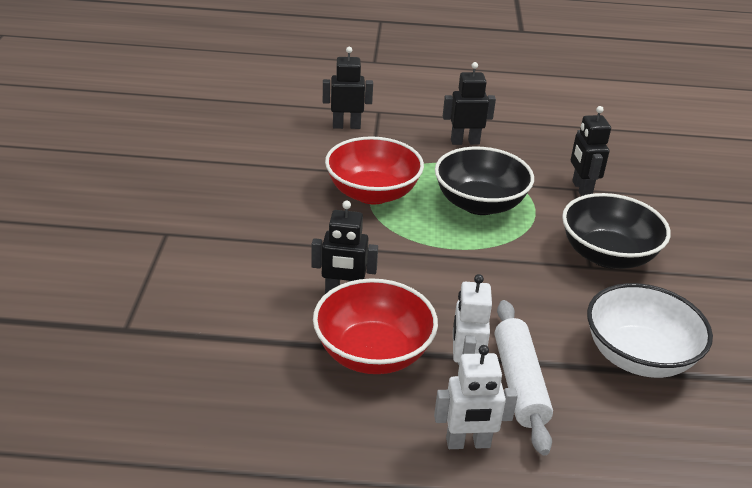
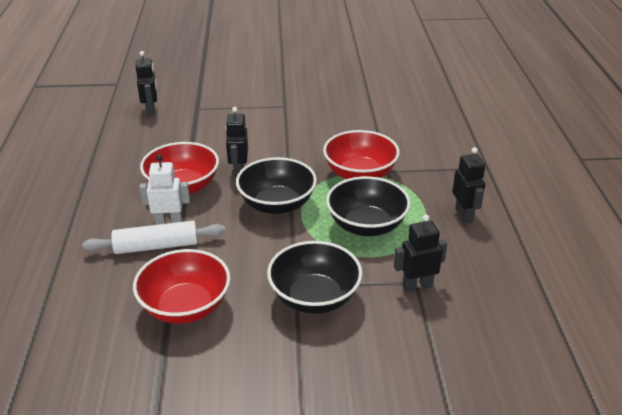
camera: 85 degrees right, 0 degrees up
(346, 126) = (453, 154): black robot -> black robot (151, 111)
(430, 265) = (277, 204): none -> black bowl
(468, 443) = (105, 226): white robot -> none
(638, 356) = (185, 306): white bowl -> red bowl

